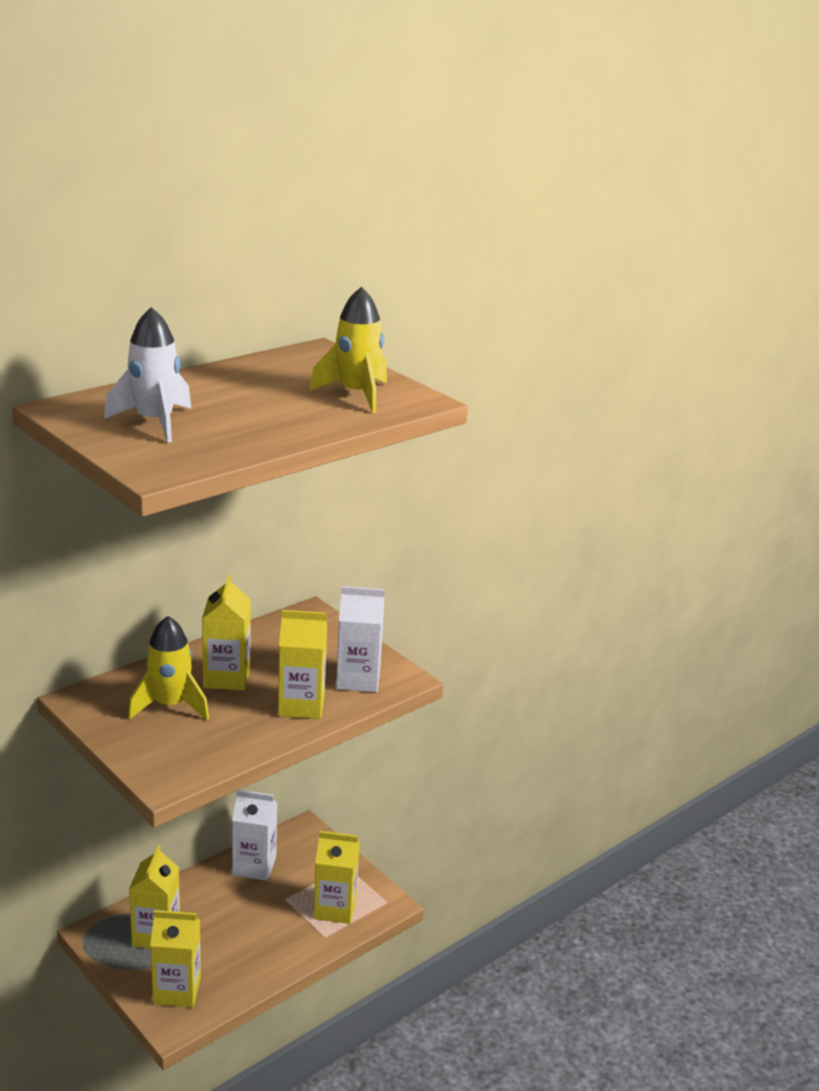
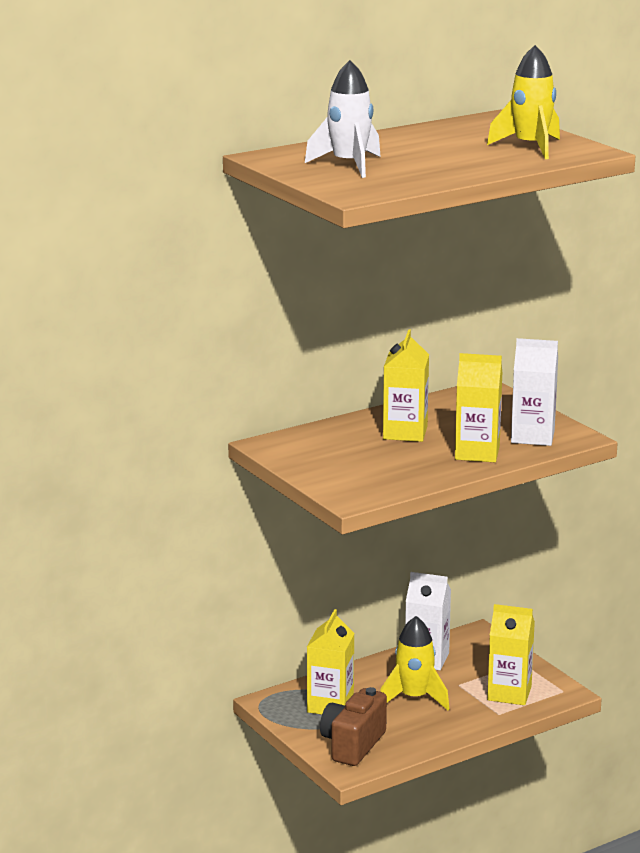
camera: 10 degrees right, 5 degrees down
(170, 705) = (352, 450): yellow rocket -> yellow rocket (414, 698)
(177, 990) = (352, 745): yellow carton -> brown camera

